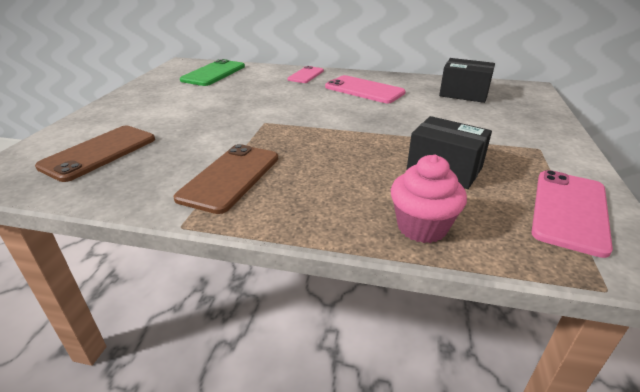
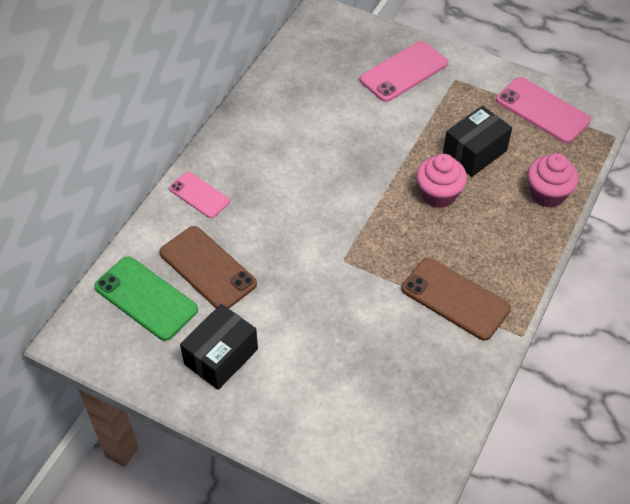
camera: 75 degrees left, 20 degrees up
(99, 153) = (378, 409): brown phone -> brown phone (207, 268)
(364, 90) = (277, 151): pink phone -> pink phone (403, 71)
(366, 155) = (438, 195): none -> pink cupcake
(463, 94) = (320, 73): black box -> black box (221, 356)

